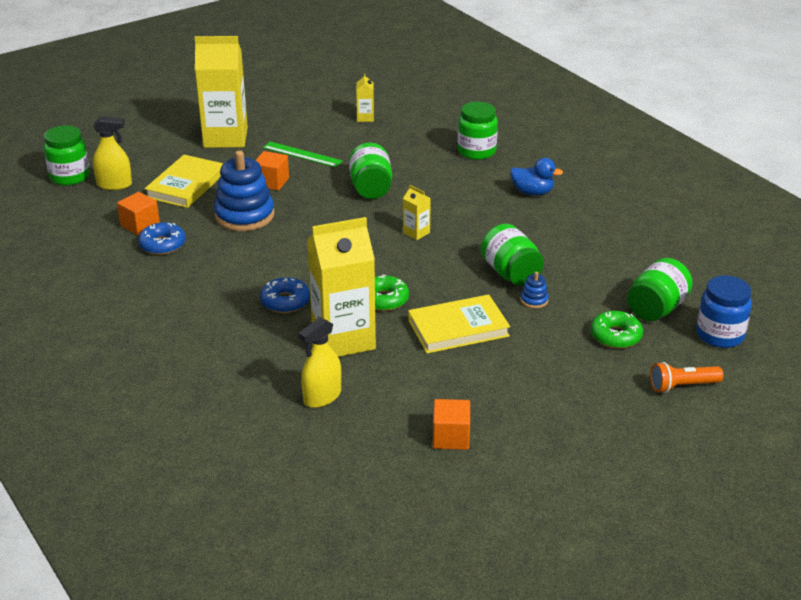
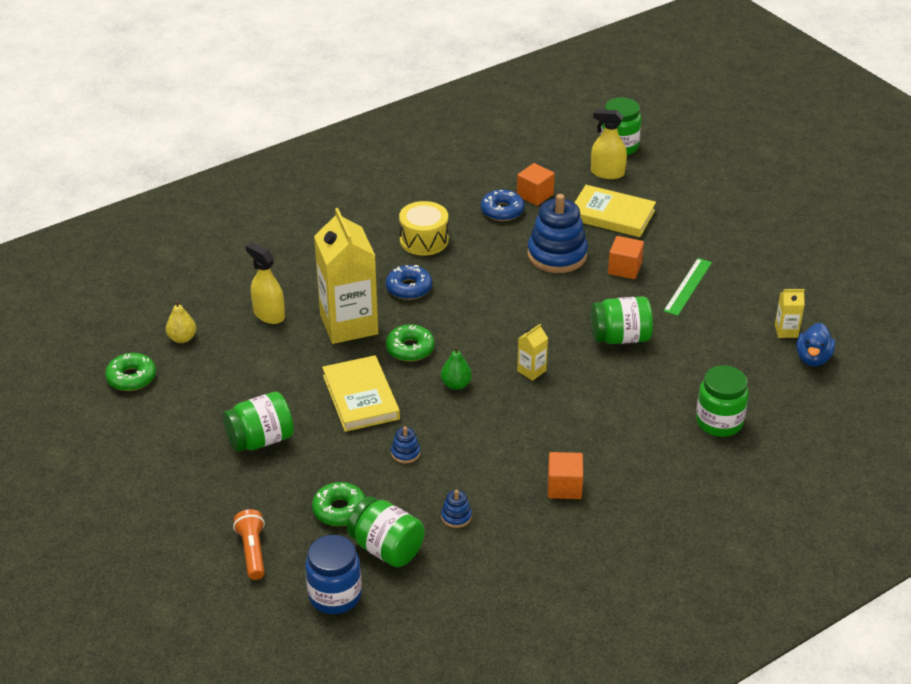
camera: 90 degrees right, 5 degrees up
(114, 185) = (607, 173): yellow spray bottle -> yellow spray bottle turned 105 degrees clockwise
(203, 293) = (424, 240): none -> yellow drum
(225, 138) = (715, 232): yellow carton -> none
(362, 463) = (182, 338): none -> yellow pear
(434, 499) = (131, 378): none -> green donut
(437, 273) = (456, 384): none -> green pear
(451, 437) = (204, 389): orange cube -> orange cube (564, 487)
(510, 273) = (455, 438): green jar -> green jar (260, 440)
(532, 192) = (626, 465): blue duck -> blue duck (813, 358)
(609, 273) = (456, 516): none -> blue stacking toy

